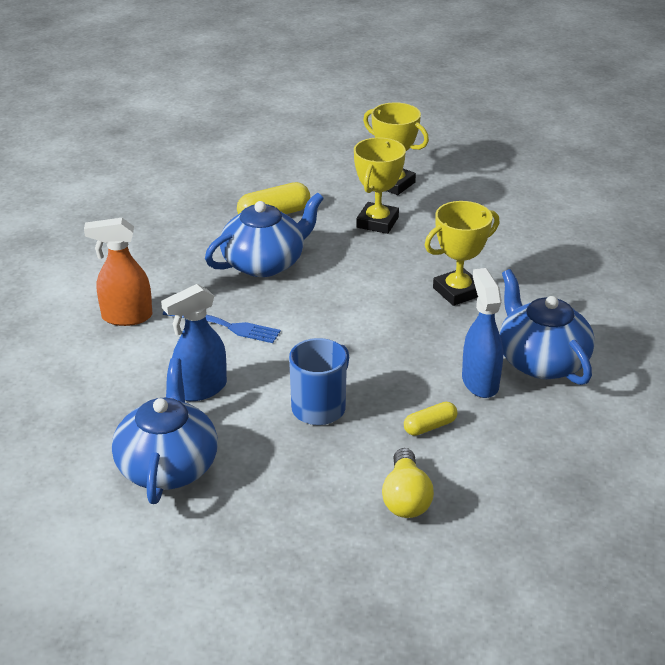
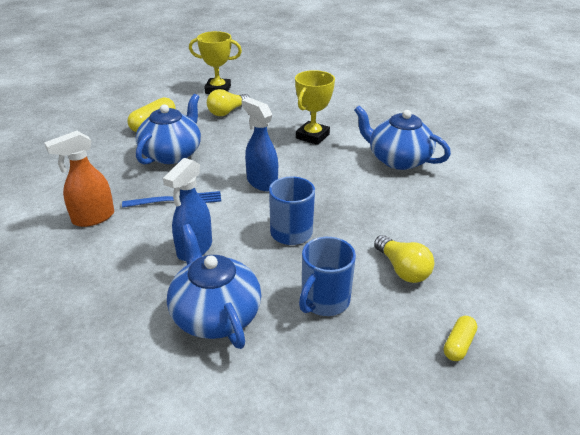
camera: 30 degrees left, 0 degrees up
(286, 497) = (324, 301): none -> blue mug
(377, 222) = (227, 112): yellow trophy -> yellow light bulb
(430, 426) = (372, 218): yellow capsule -> yellow capsule (458, 344)
(480, 382) = (375, 182): blue spray bottle -> blue spray bottle (261, 182)

